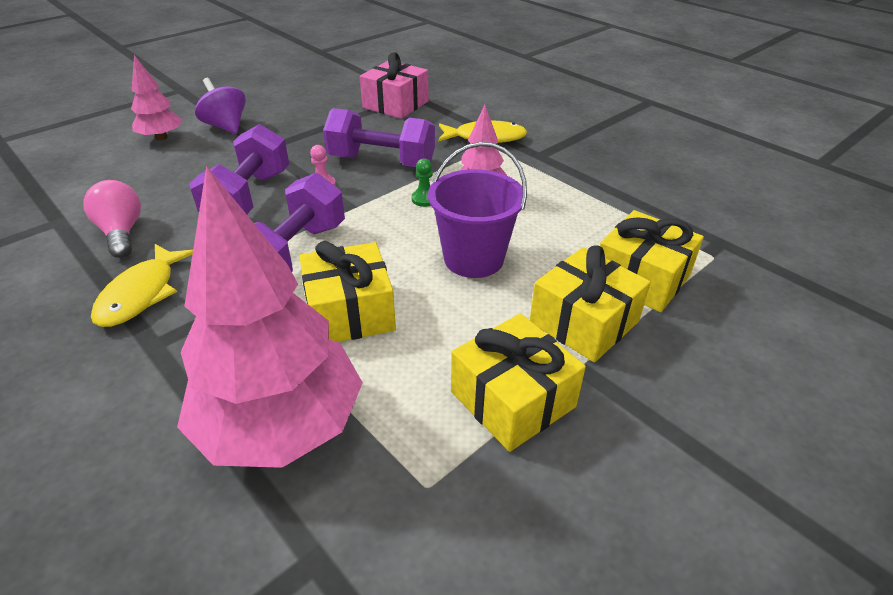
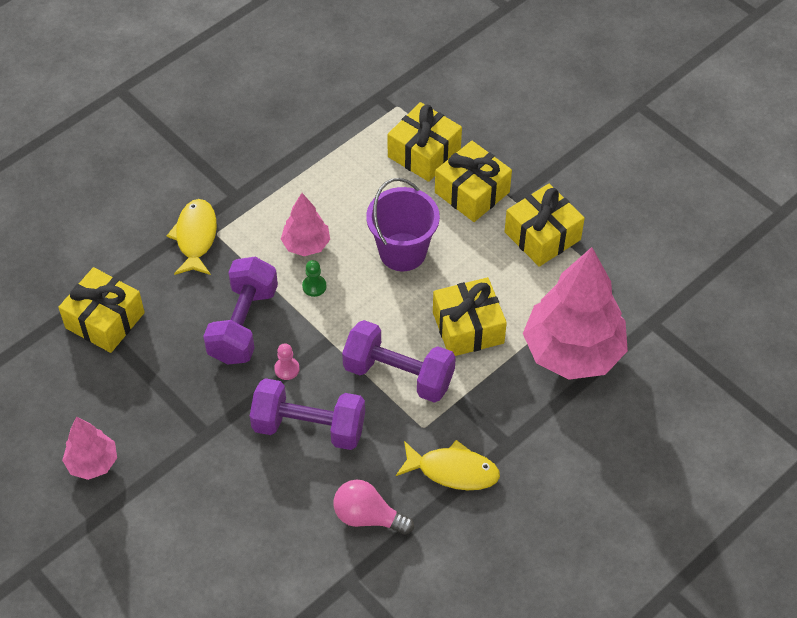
camera: 90 degrees left, 15 degrees up
(122, 232) = (368, 517): pink light bulb -> pink light bulb turned 45 degrees clockwise
(161, 138) = (175, 546): pink tree -> pink tree (92, 463)
(226, 126) = (150, 485): purple spinning top -> none
(395, 104) = (105, 320): pink gift -> yellow gift

